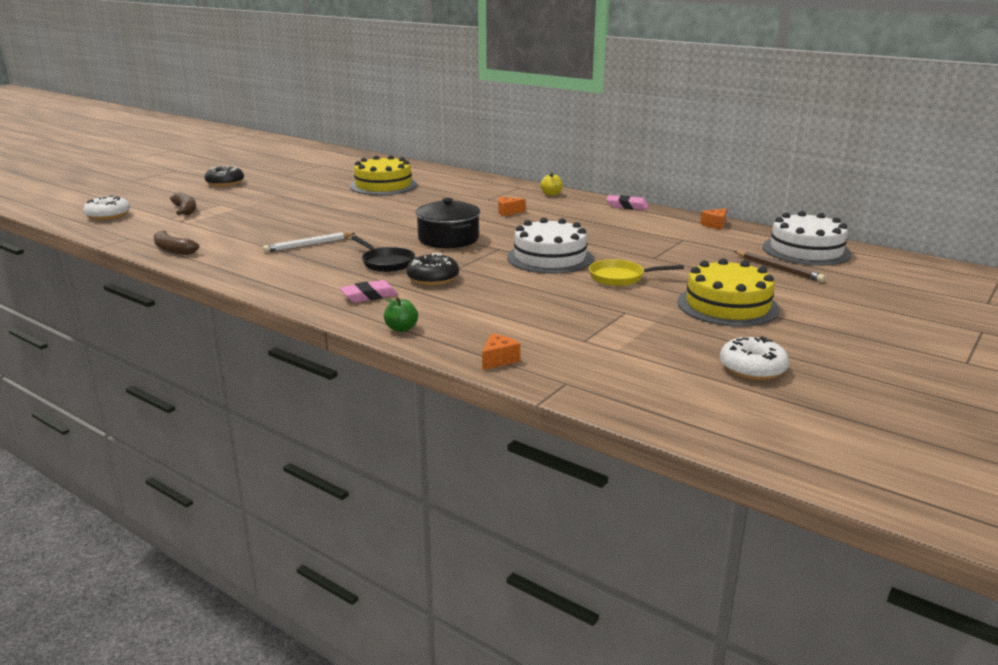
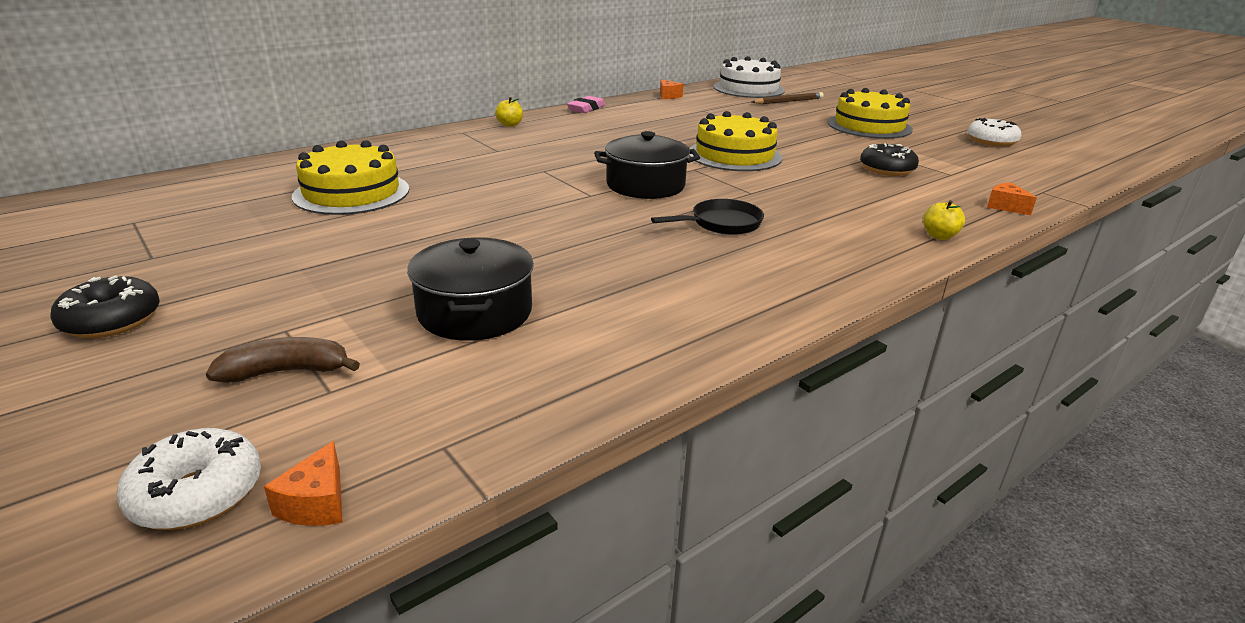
camera: 75 degrees left, 5 degrees up
(173, 250) = (572, 385): brown banana -> none
(241, 227) = (475, 312): none -> black pot
(308, 245) = (618, 263): white pencil -> none
(369, 296) = (839, 242): pink eraser -> none
(401, 328) = (939, 236): green apple -> yellow apple
(433, 278) = (785, 207): black donut -> black donut (887, 169)
(508, 212) = (562, 149): orange cheese -> orange cheese (316, 503)
(550, 258) = (734, 155): white cake -> yellow cake
(620, 277) = (799, 142): yellow pan -> none

